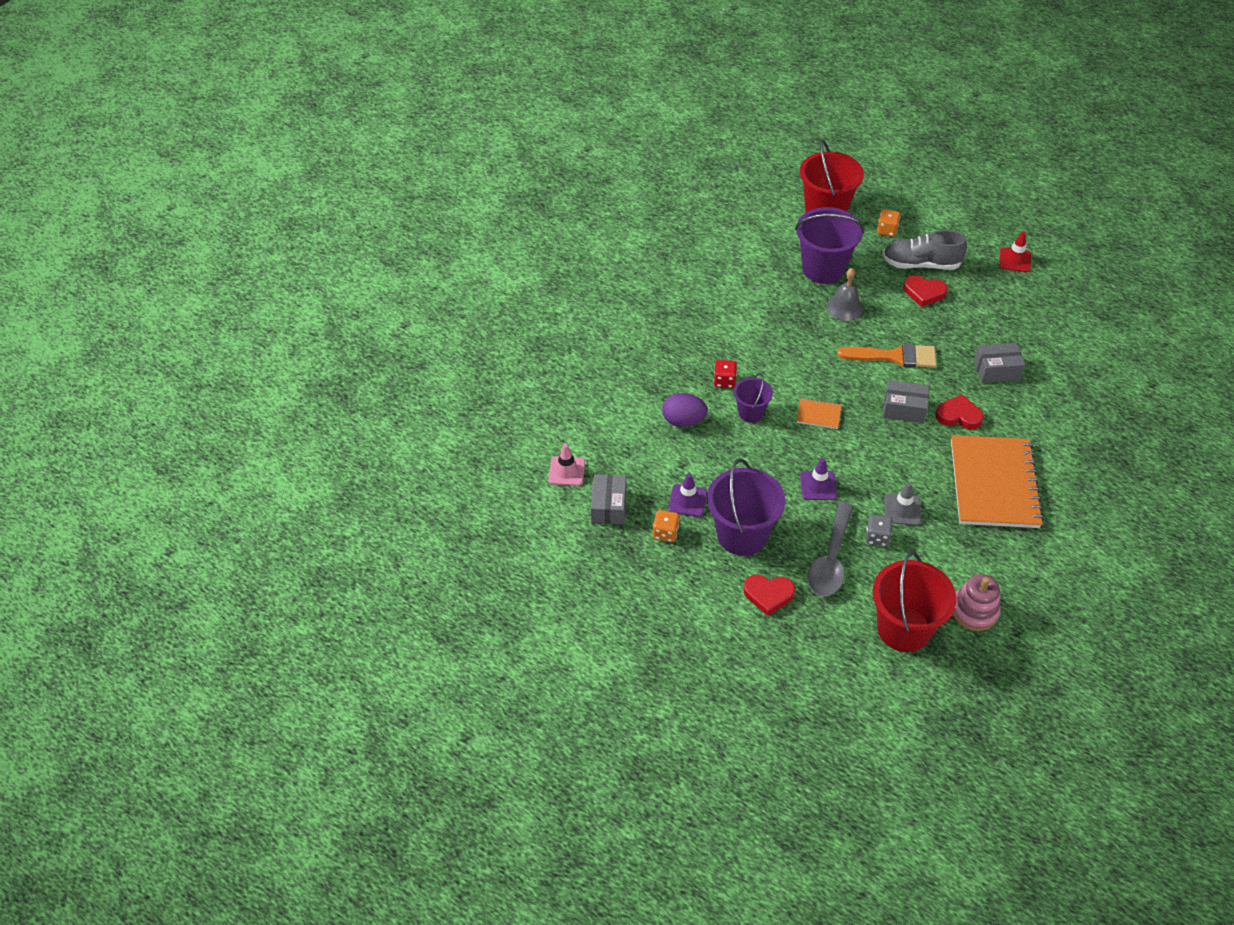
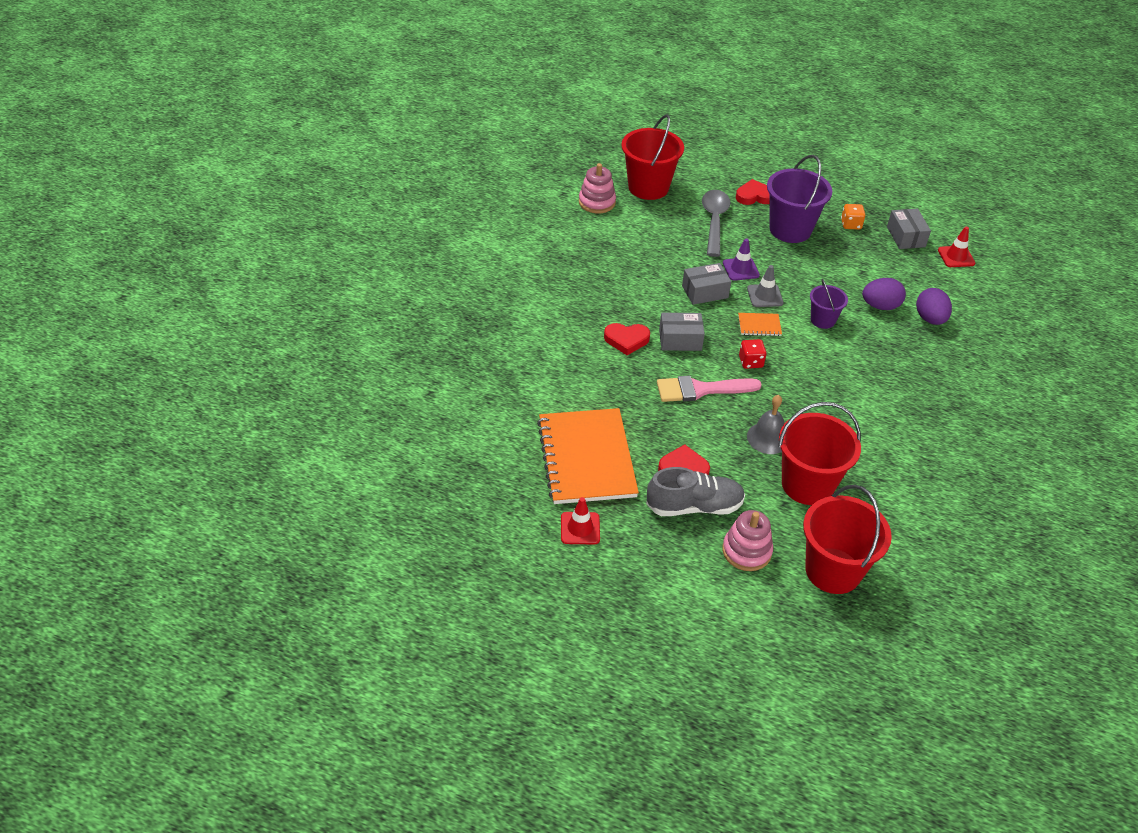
camera: 165 degrees right, 5 degrees down
(566, 471) = (956, 257): pink traffic cone -> red traffic cone
(639, 400) = (930, 319): none -> purple egg
(687, 501) = (844, 247): purple traffic cone -> none
(724, 381) = (860, 345): red dice -> red dice (750, 362)
(823, 268) = (807, 484): purple bucket -> red bucket
(877, 537) = (681, 239): grey dice -> none
(887, 230) = (746, 551): orange dice -> pink stacking toy
(894, 356) = (701, 390): orange brush -> pink brush
(902, 510) = (665, 260): grey traffic cone -> grey traffic cone (765, 296)
(993, 483) = (588, 287): orange notebook -> orange notebook (587, 458)
(996, 370) = (593, 388): grey box -> grey box (705, 292)

